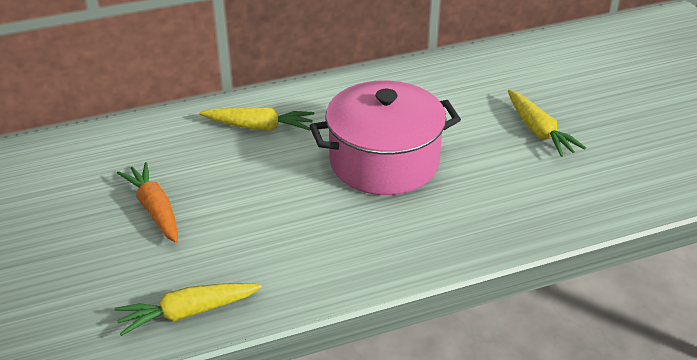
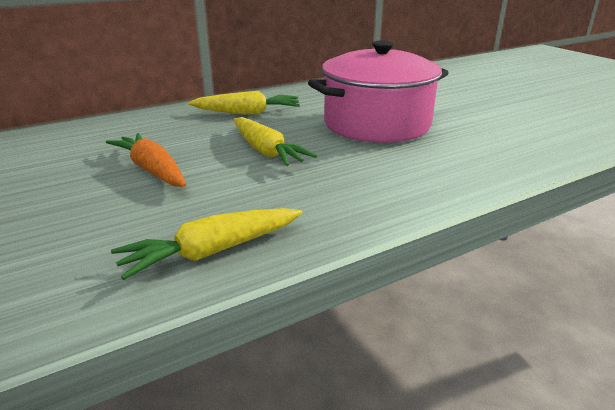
camera: 10 degrees left, 10 degrees down
(538, 131) = (497, 100): yellow carrot -> yellow carrot (266, 151)

